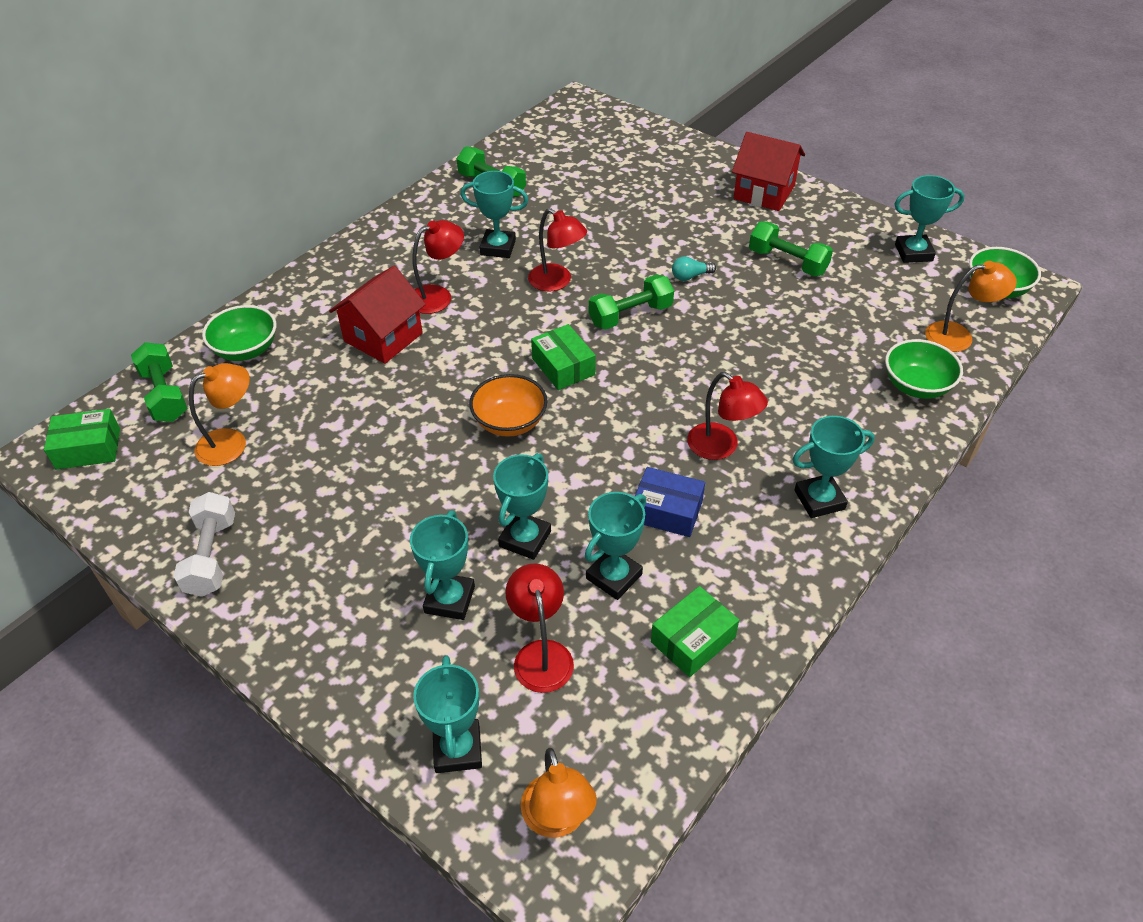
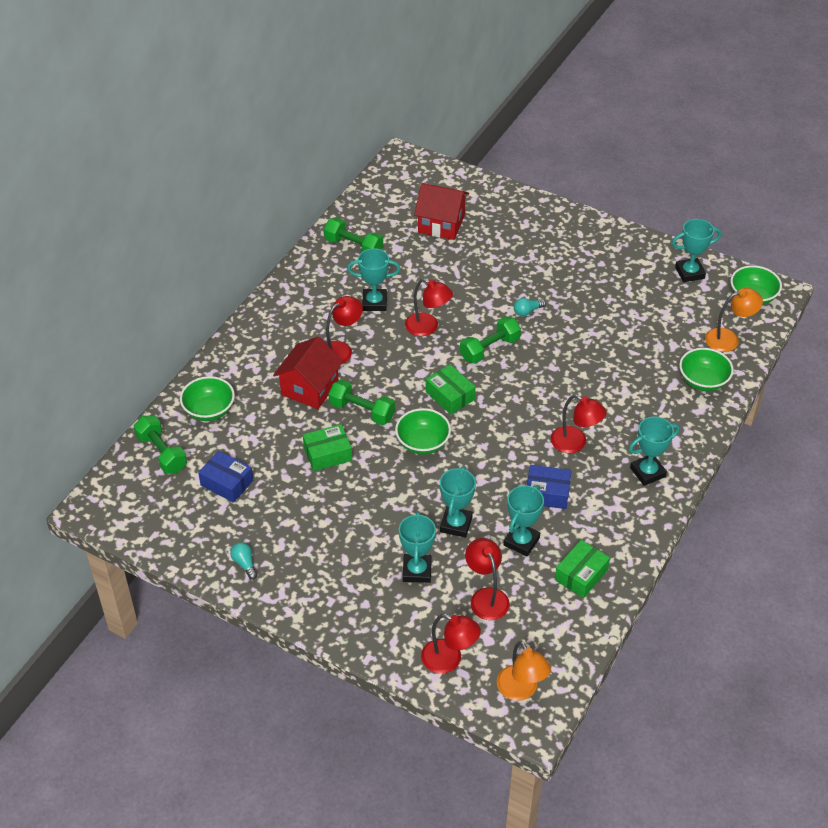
camera: 10 degrees left, 0 degrees up
(88, 448) = (123, 500): green box -> green box (328, 454)
(211, 556) = (245, 564): white dumbbell -> turquoise light bulb
(231, 443) = (227, 483): orange lamp -> blue box
(457, 749) = (449, 660): turquoise trophy -> red lamp
(510, 422) = (423, 443): orange bowl -> green bowl
(764, 192) = (570, 231): red house -> red house (441, 224)
(787, 262) = (597, 291): green dumbbell -> green dumbbell (362, 411)

